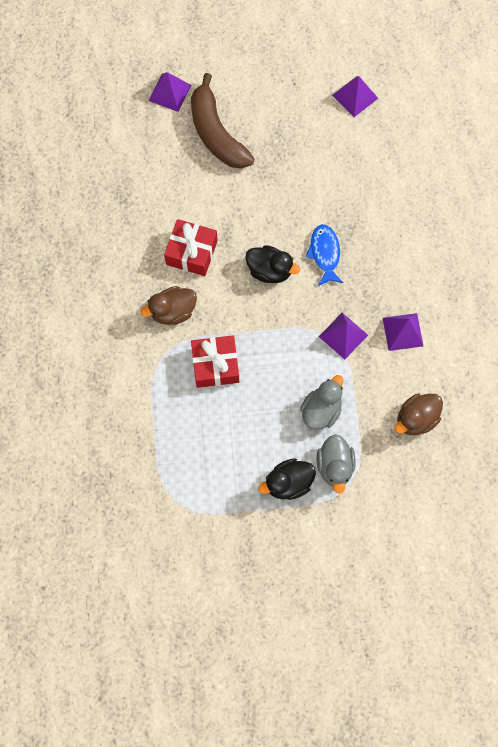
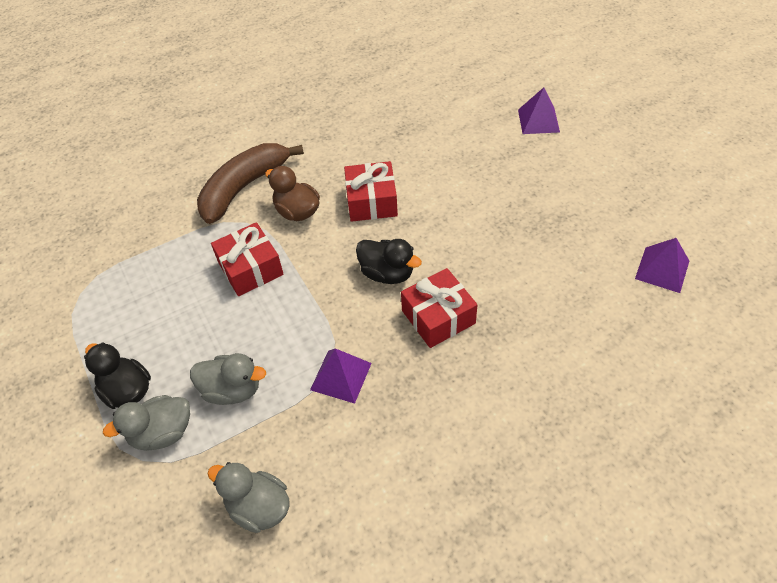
camera: 70 degrees right, 20 degrees down
(216, 133) = (520, 170): brown banana -> brown banana (244, 187)
(270, 271) = (387, 273): black duck -> black duck turned 60 degrees counterclockwise
(325, 254) = (438, 317): blue fish -> red gift
(403, 331) = (377, 442): purple pyramid -> none
(416, 419) = (258, 507): brown duck -> grey duck

